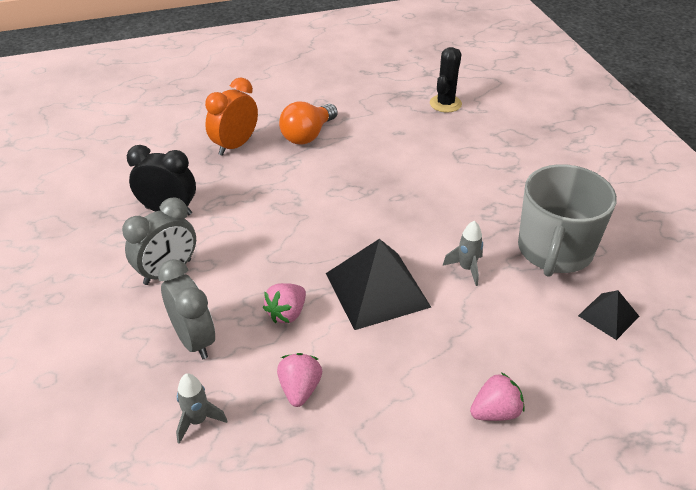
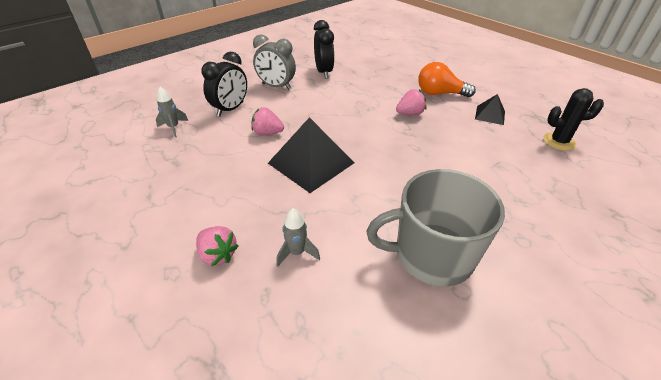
camera: 65 degrees right, 0 degrees up
(194, 340) = (230, 109): grey clock -> black clock
(235, 145) = (399, 73): orange clock -> none
(300, 389) = (208, 155): pink strawberry -> pink strawberry (410, 113)
(466, 268) = (364, 202): grey rocket -> grey rocket (297, 252)
(608, 316) = (371, 317): black pyramid -> black pyramid (490, 115)

